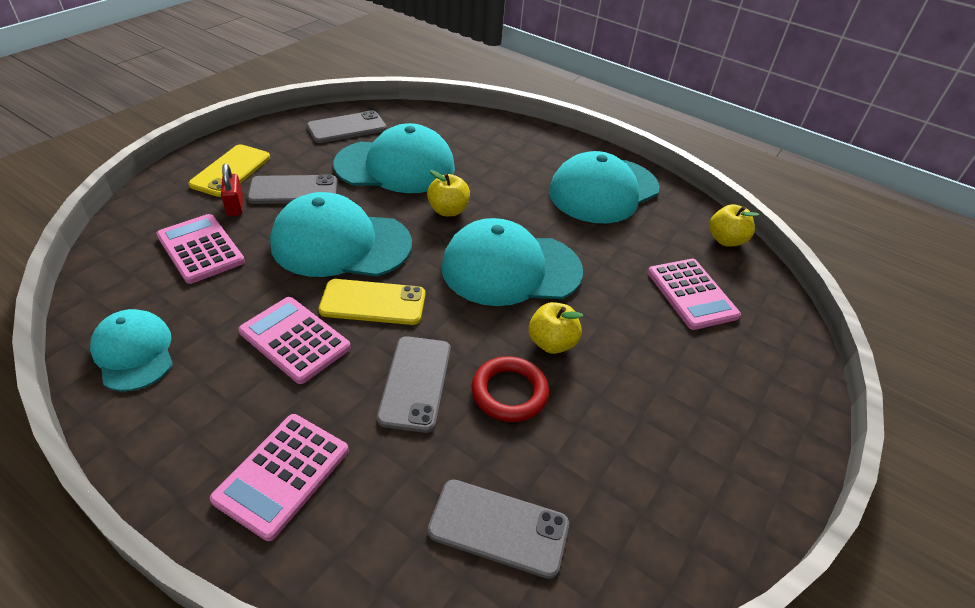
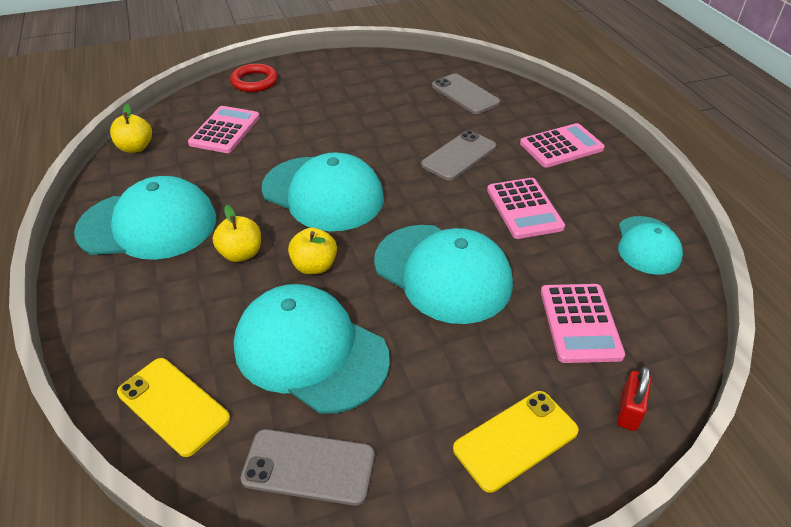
camera: 140 degrees left, 0 degrees up
(235, 206) = (529, 369): red padlock -> red padlock (629, 411)
(293, 190) = (452, 365): grey phone -> none
(373, 302) = (451, 211): yellow phone -> yellow phone (173, 405)
(509, 392) = (407, 132): red ring -> red ring (254, 81)
(551, 343) = (353, 142): yellow apple -> yellow apple (241, 254)

